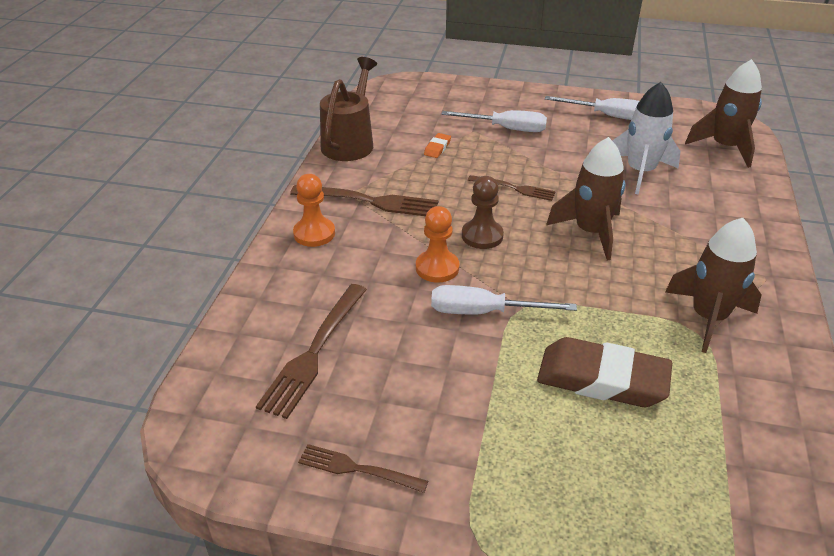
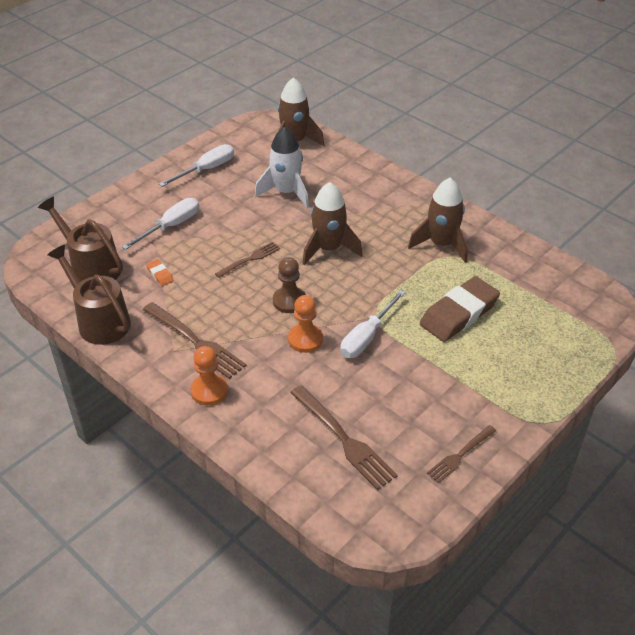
camera: 60 degrees left, 5 degrees up
(370, 201) = (196, 342): brown fork -> brown fork turned 90 degrees clockwise
(410, 112) = (91, 267): none -> brown watering can

